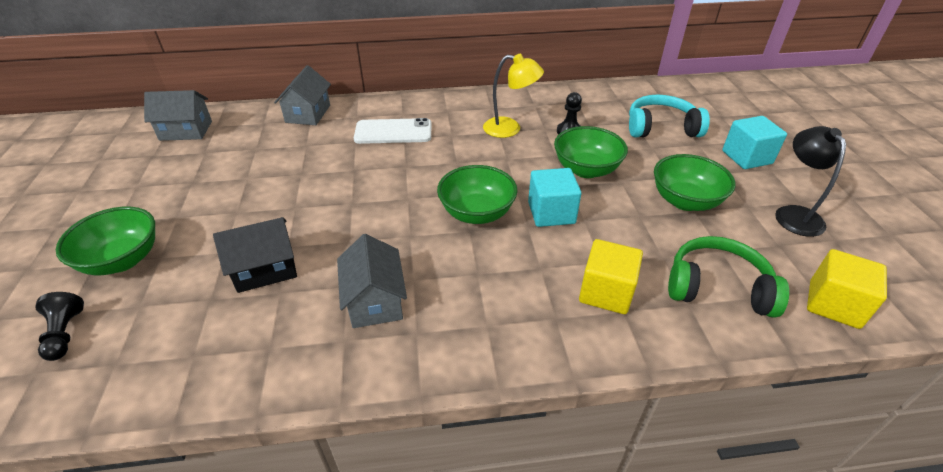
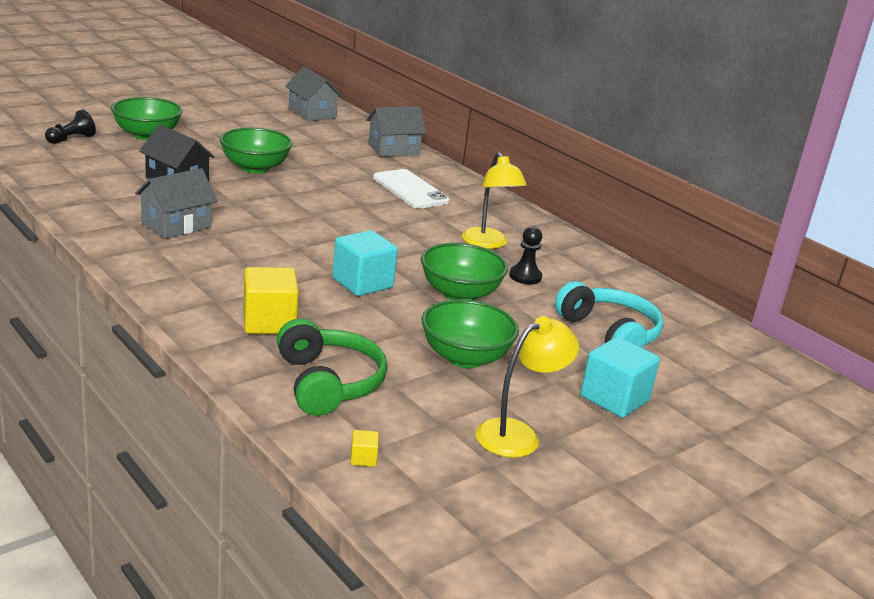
camera: 55 degrees right, 15 degrees down
(477, 213) = (325, 247): green bowl -> green bowl (255, 167)
(794, 214) = (518, 434): black lamp -> yellow lamp
(834, 304) = (363, 458): yellow cube -> yellow cube, size x0.43

